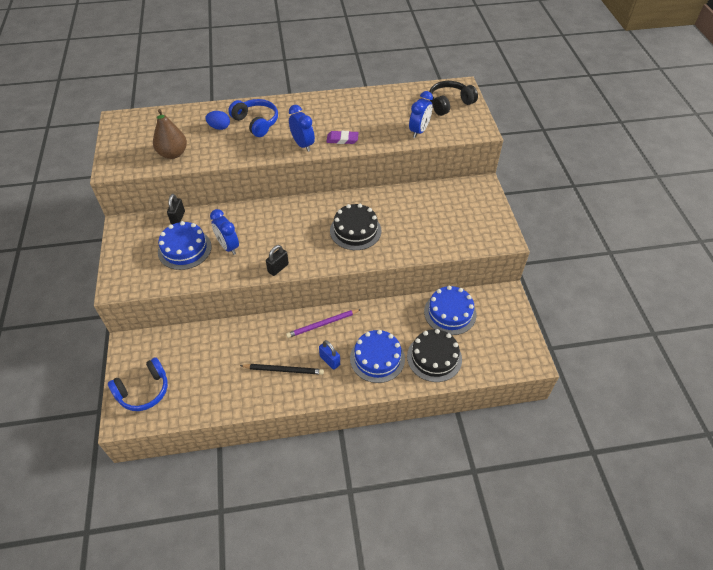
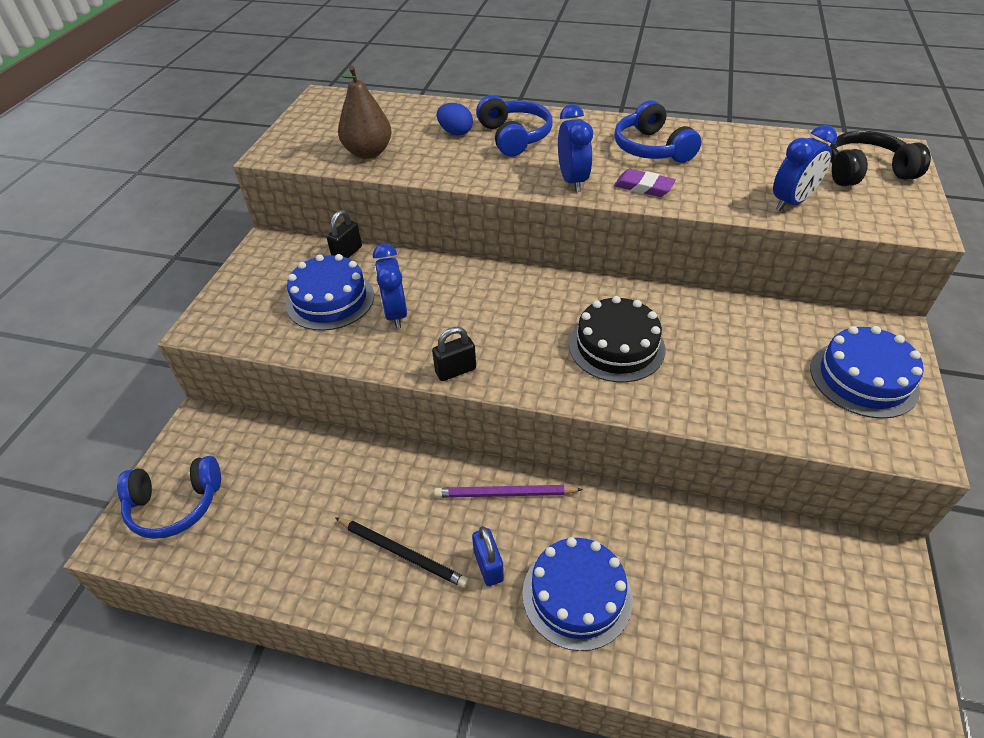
camera: 25 degrees right, 5 degrees down
(337, 113) = (651, 148): none -> blue headphones
(434, 357) = (691, 637): black cake -> none
(450, 313) = (753, 555): blue cake -> blue cake (863, 378)

